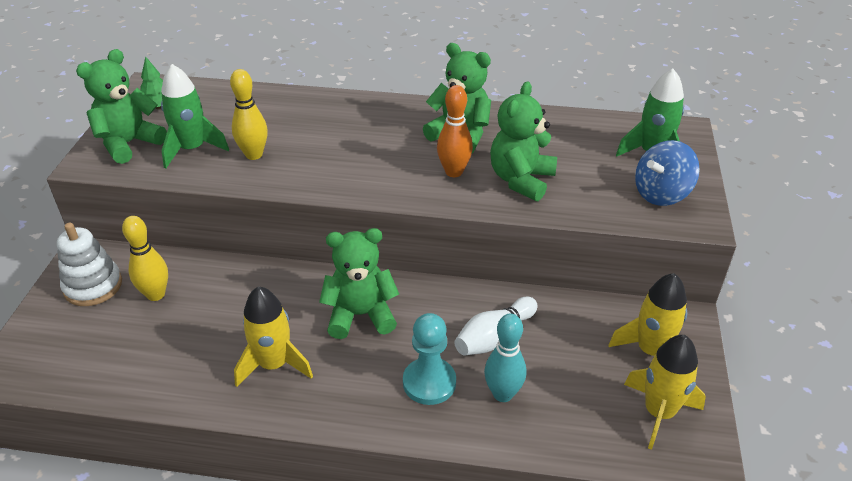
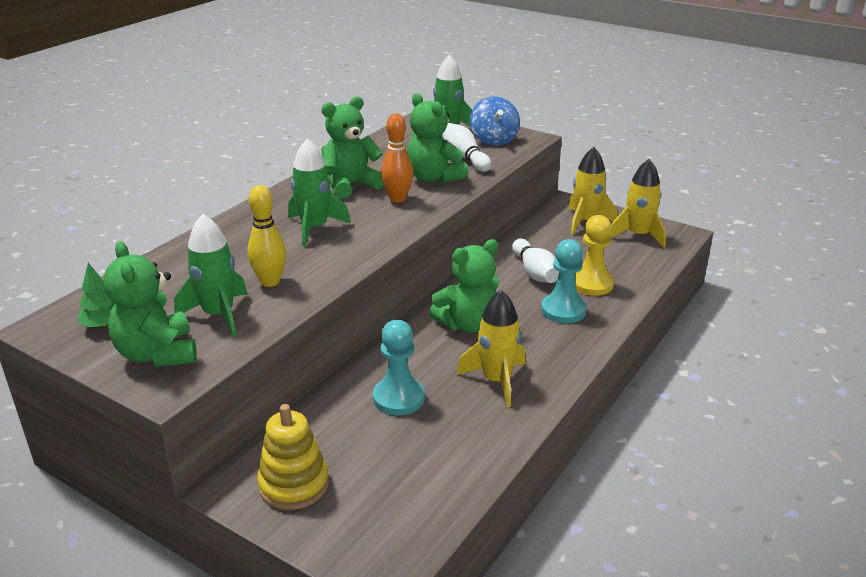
camera: 65 degrees left, 10 degrees down
(93, 286) = (294, 484): white stacking toy -> yellow stacking toy
(156, 294) = (346, 438): yellow bowling pin -> none
(221, 306) = (398, 398): none -> turquoise pawn
(359, 145) = (314, 228): none -> green rocket
(360, 315) = (468, 324): green teddy bear -> green teddy bear turned 135 degrees counterclockwise
(503, 394) = (591, 284): turquoise bowling pin -> yellow pawn
(591, 186) = (464, 158): none -> white bowling pin

